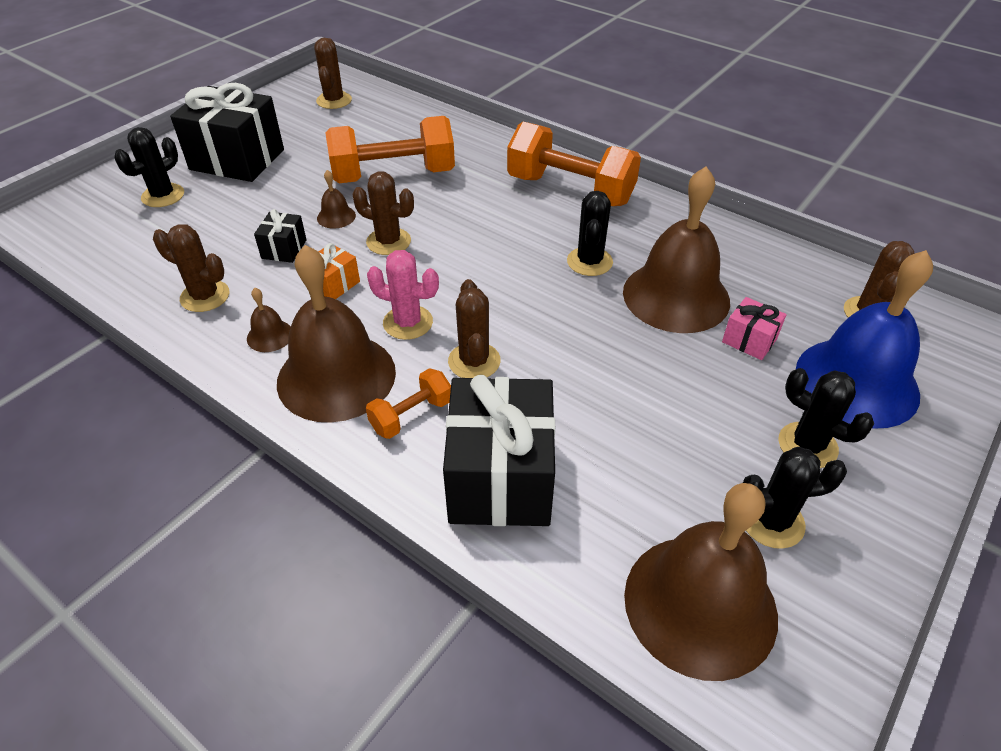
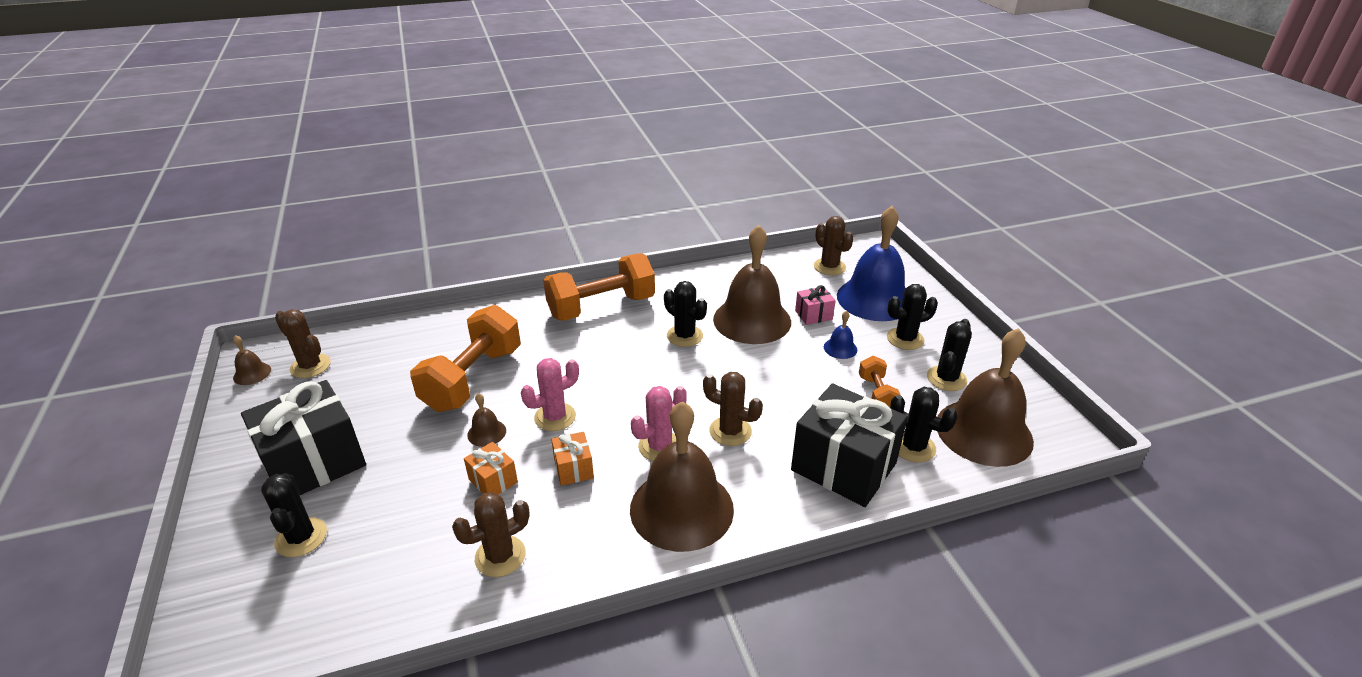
camera: 55 degrees left, 10 degrees down
(270, 336) = (597, 530): brown bell -> brown bell (252, 373)
(284, 249) = (493, 480): black gift -> orange gift
(388, 242) = (555, 417): brown cactus -> pink cactus
(411, 415) = (756, 484): orange dumbbell -> orange dumbbell (876, 394)
(595, 533) = (913, 447): none -> black cactus
(712, 390) = (840, 348): none -> blue bell

